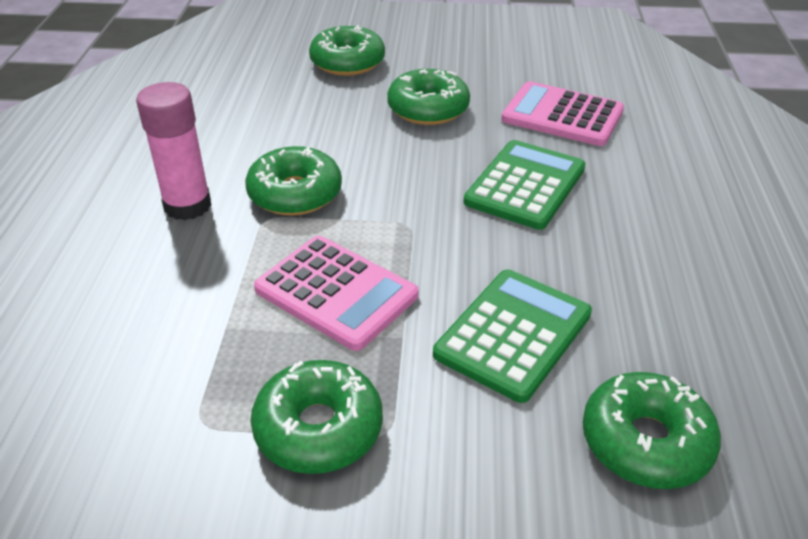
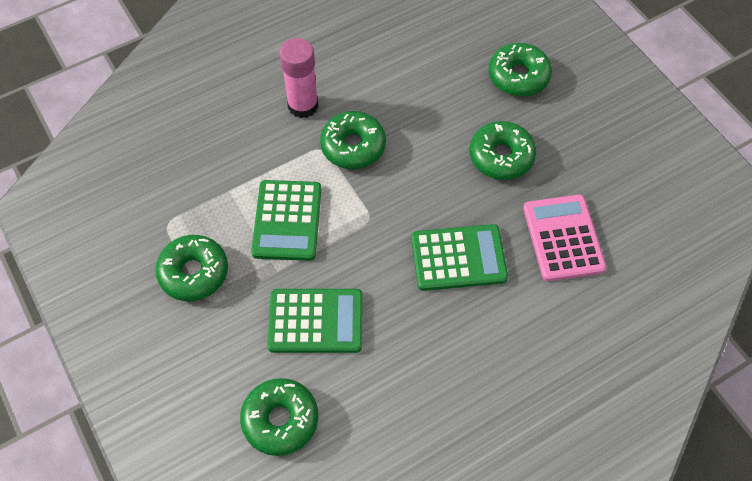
camera: 55 degrees right, 20 degrees up
(336, 292) = (287, 220): pink calculator -> green calculator

